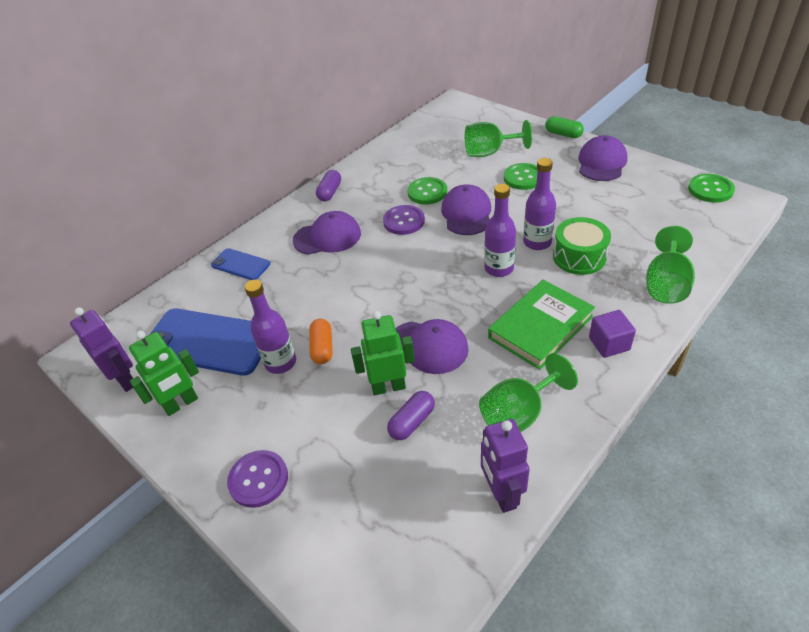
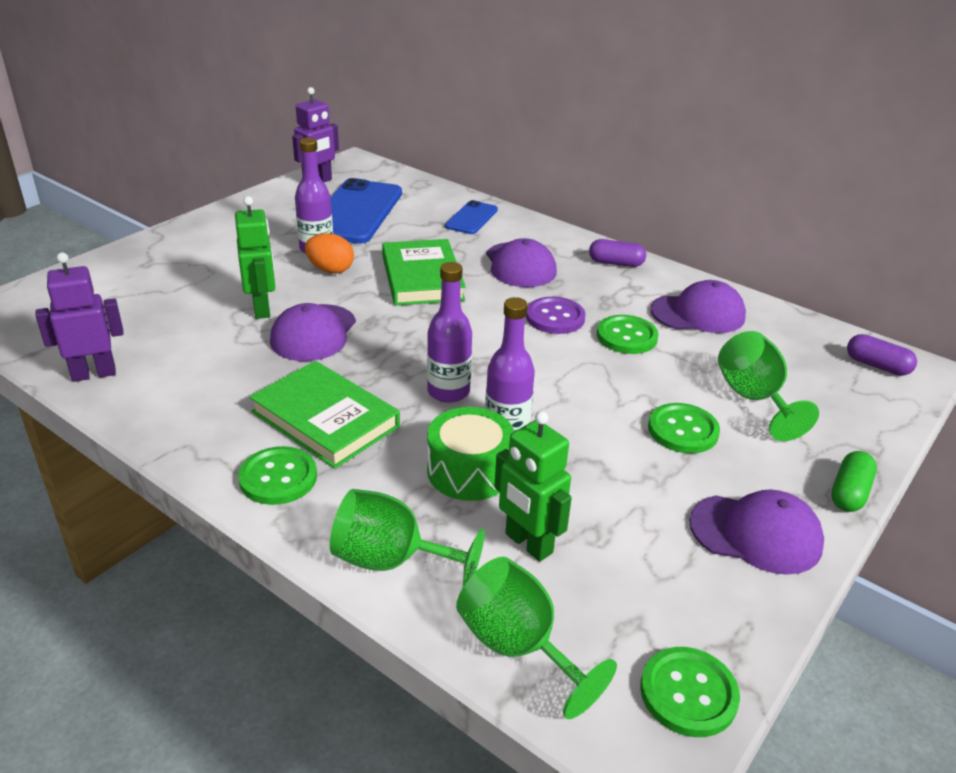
camera: 80 degrees right, 10 degrees down
(181, 404) = (280, 208): green robot -> green robot (528, 544)
(258, 479) = (179, 248): purple button -> none
(322, 348) = (330, 270): orange capsule -> orange egg
(342, 289) = (422, 278): none -> green book
(412, 422) = (209, 322): purple capsule -> purple capsule (877, 366)
(466, 213) = (576, 369): purple cap -> purple cap (698, 314)
(519, 413) = (190, 392): green goblet -> green goblet (518, 647)
(609, 344) = (278, 478): purple cube -> green button

